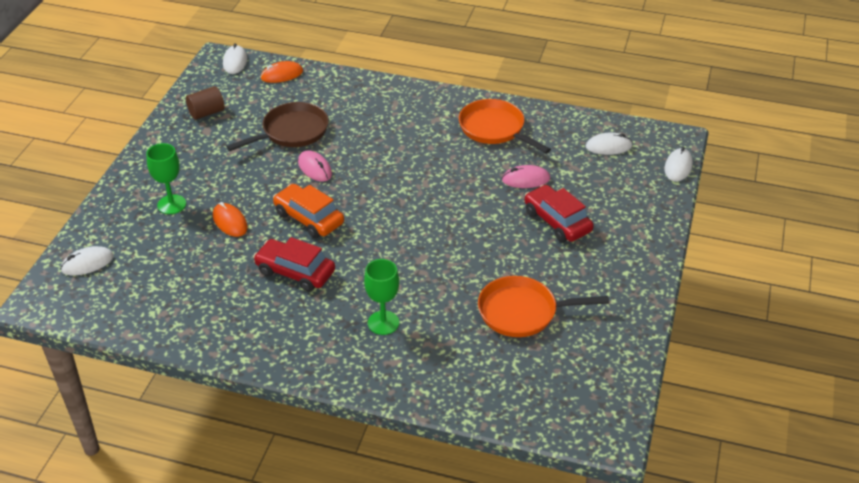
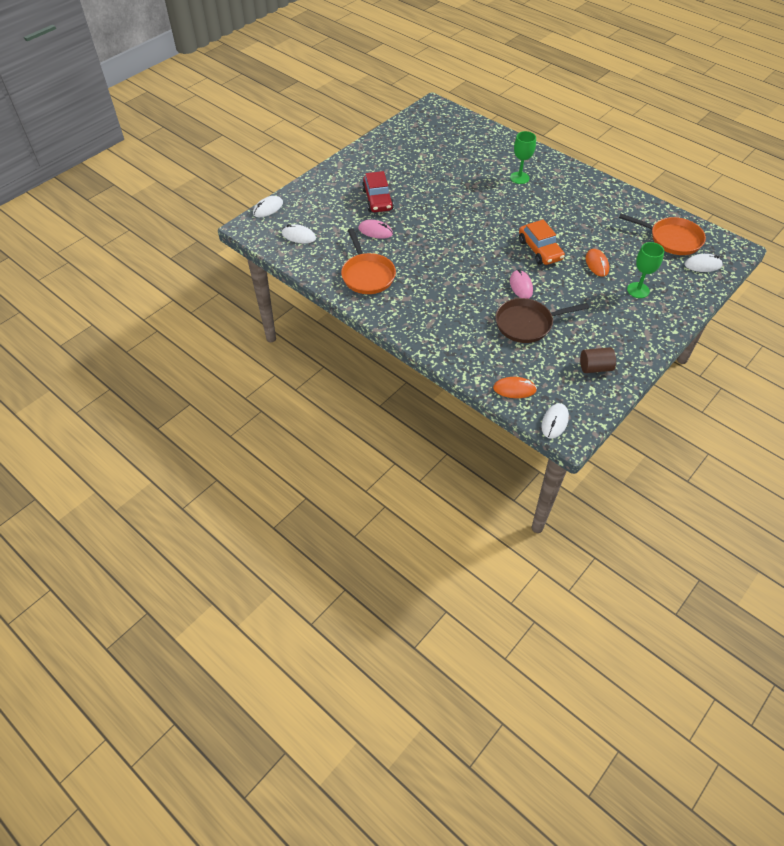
camera: 155 degrees left, 10 degrees up
(295, 272) = (561, 219): red car -> none
(523, 312) = (437, 161): orange pan -> orange pan (671, 239)

